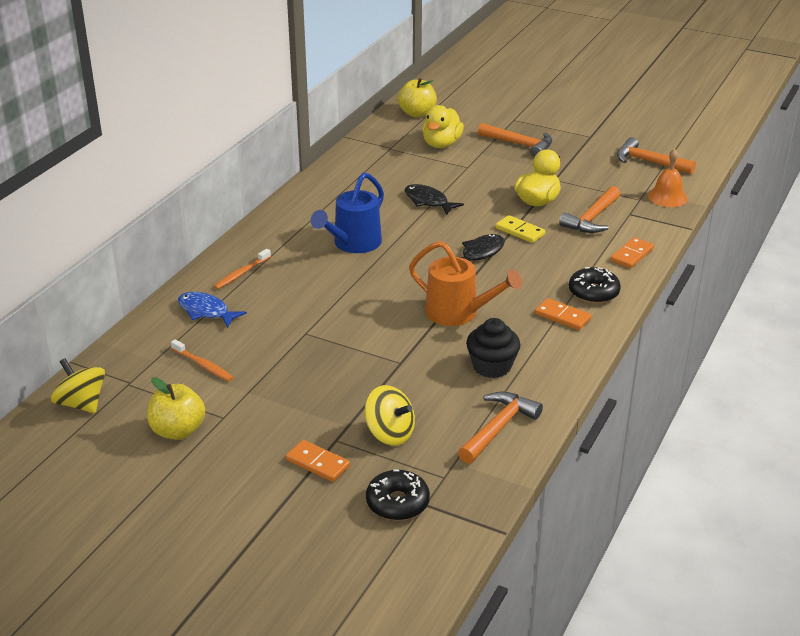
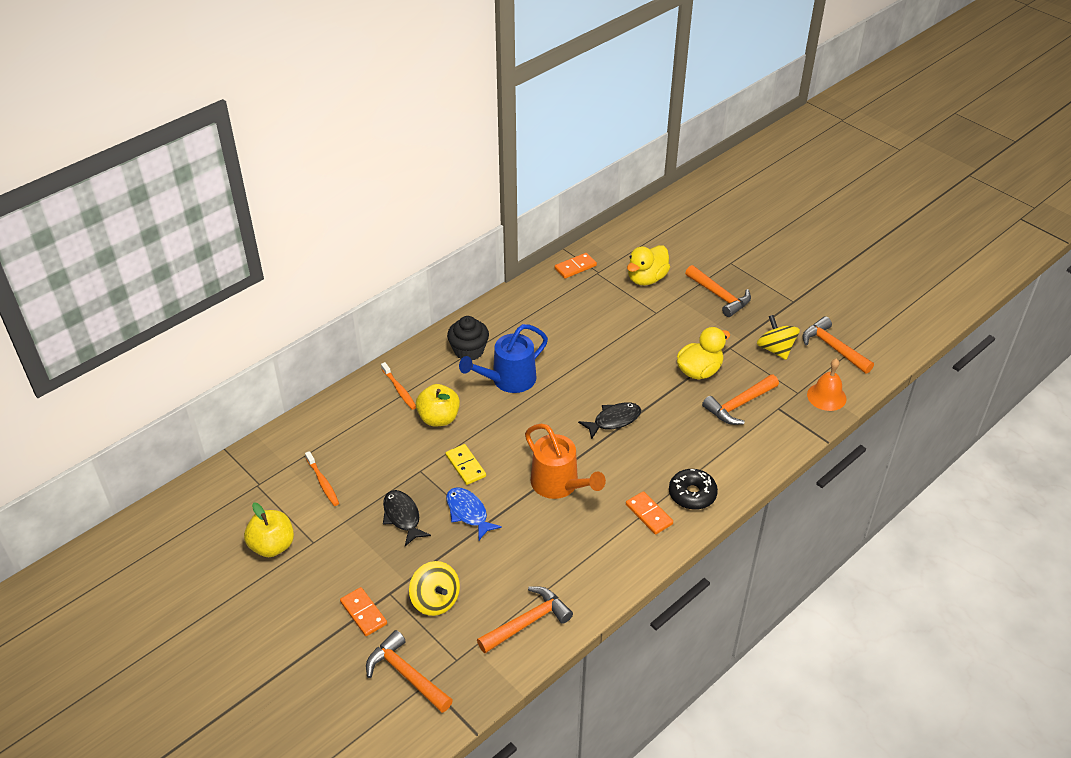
camera: 20 degrees right, 10 degrees up
(81, 404) = (213, 496): yellow spinning top -> yellow spinning top (775, 349)
(206, 311) = (351, 424): blue fish -> blue fish (468, 513)
(241, 273) = (399, 389): orange toothbrush -> orange toothbrush turned 90 degrees counterclockwise
(397, 503) = (406, 674): black donut -> orange hammer
(417, 113) = (643, 235): yellow apple -> yellow apple (439, 418)
(428, 201) = (599, 346): black fish -> black fish (402, 517)
(492, 366) = (557, 553): black cupcake -> black cupcake (469, 351)
(520, 231) = (663, 403): yellow domino -> yellow domino (465, 466)
(632, 255) = (752, 459): orange domino -> orange domino (575, 267)

